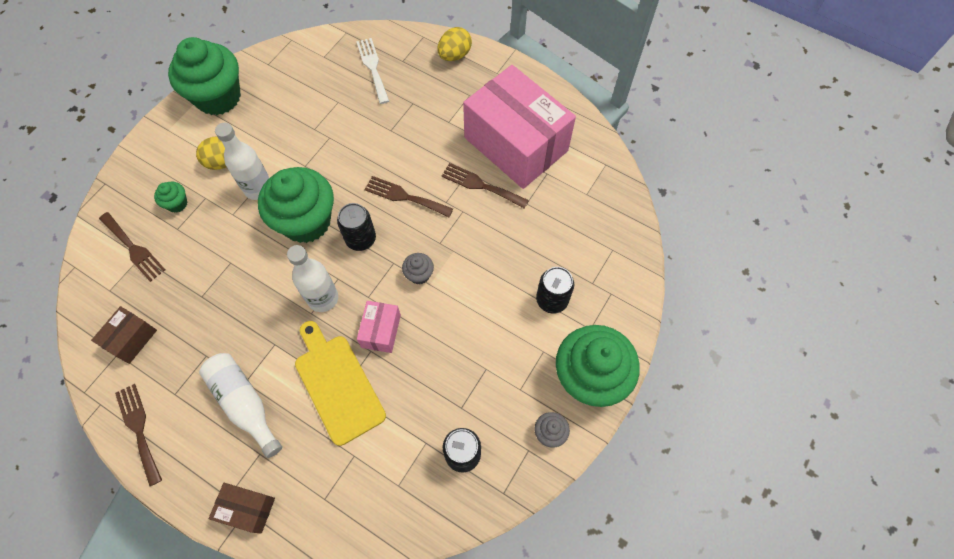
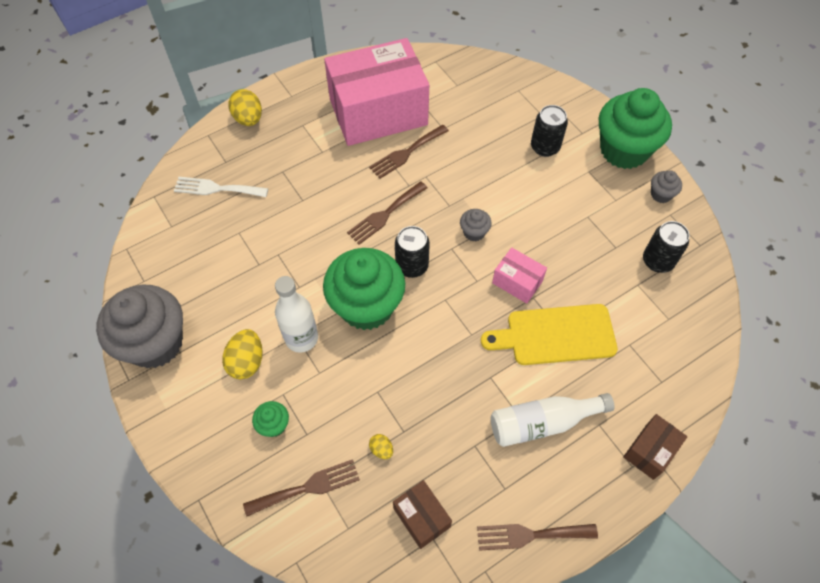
camera: 65 degrees left, 5 degrees down
(180, 286) = (381, 449): none -> yellow egg
(218, 97) = (155, 343): green cupcake -> grey cupcake
(323, 298) = (460, 319): white bottle -> none

